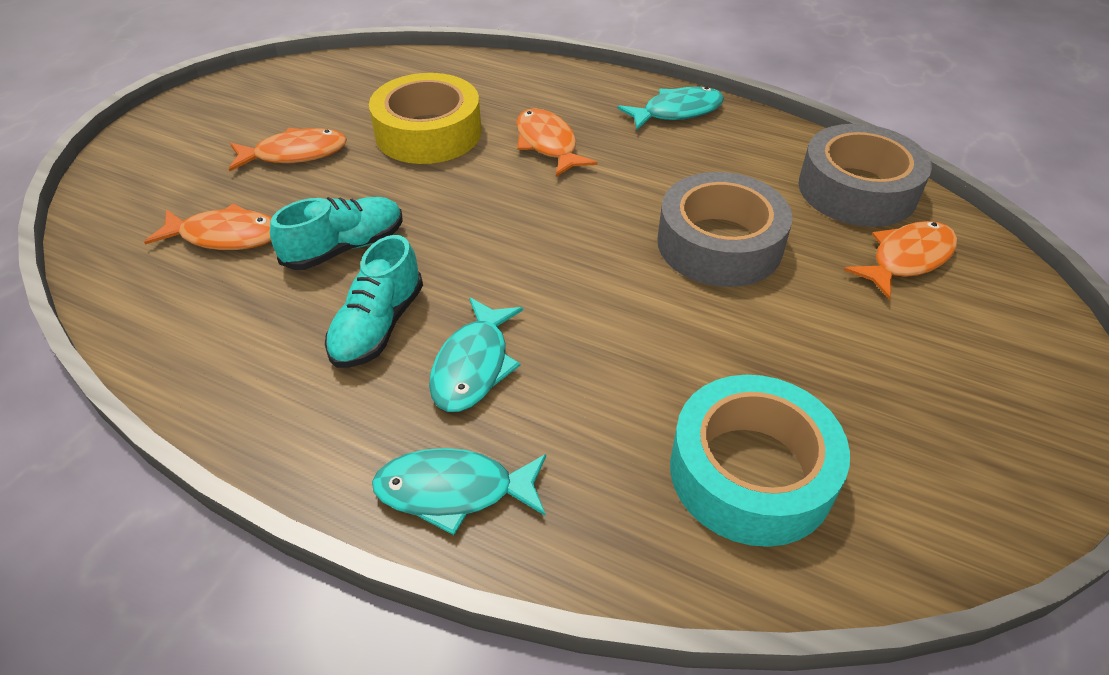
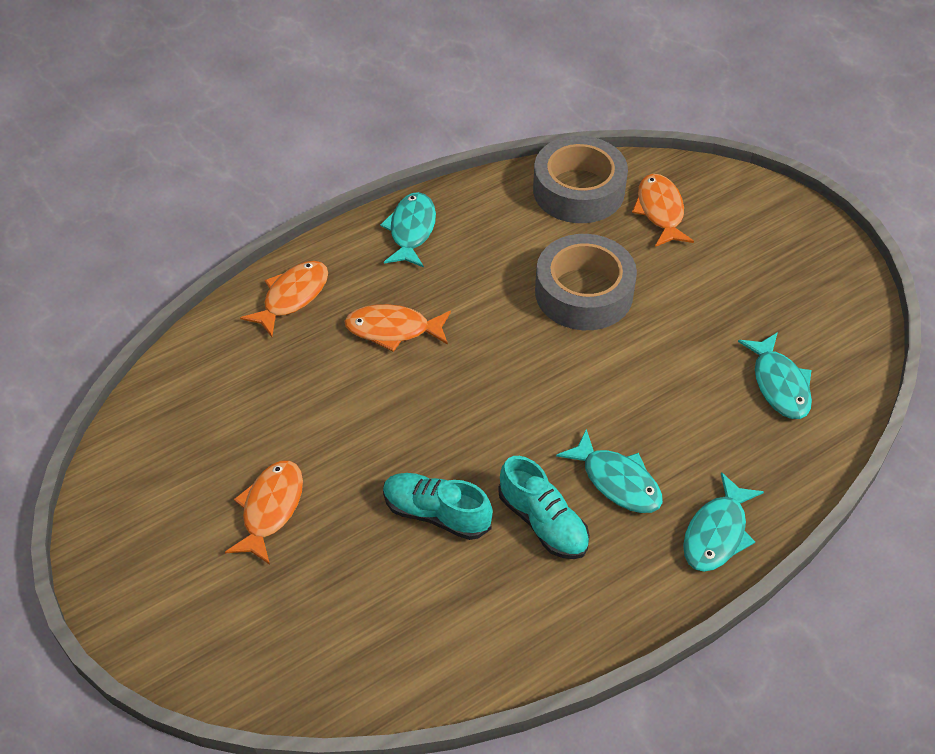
camera: 60 degrees left, 5 degrees up
(225, 236) = (362, 593): orange fish -> orange fish (292, 297)
(345, 248) = (436, 514): turquoise shoe -> turquoise shoe turned 60 degrees counterclockwise
(428, 133) = (313, 401): yellow tape -> none
(751, 472) = (779, 384): turquoise tape -> turquoise fish

